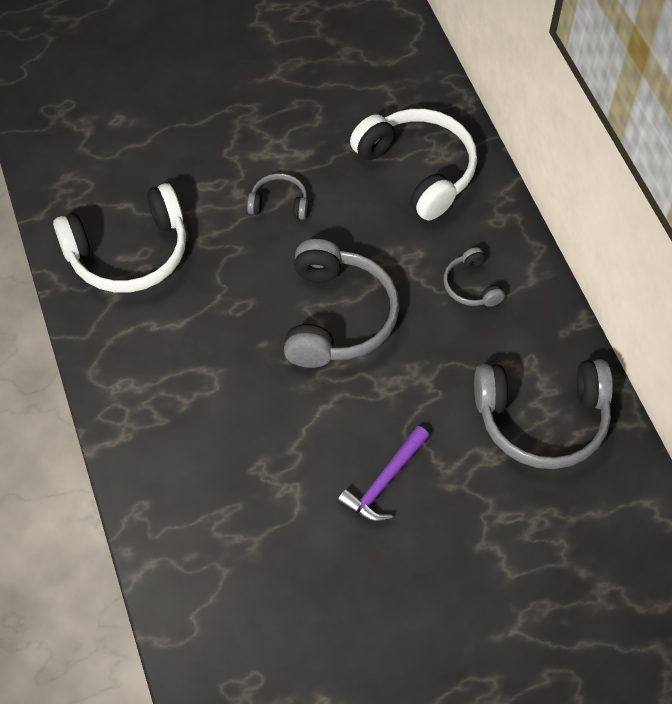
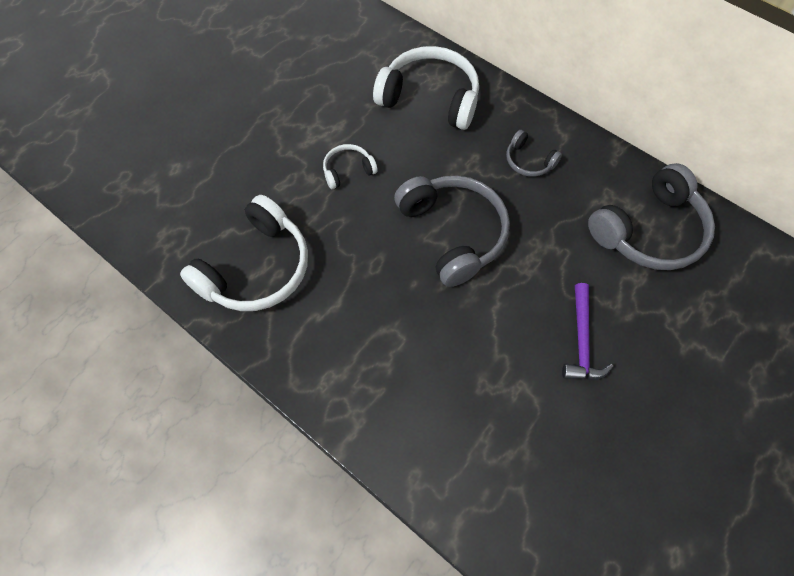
camera: 30 degrees left, 5 degrees up
(279, 203) = (348, 170): grey headphones -> white headphones

